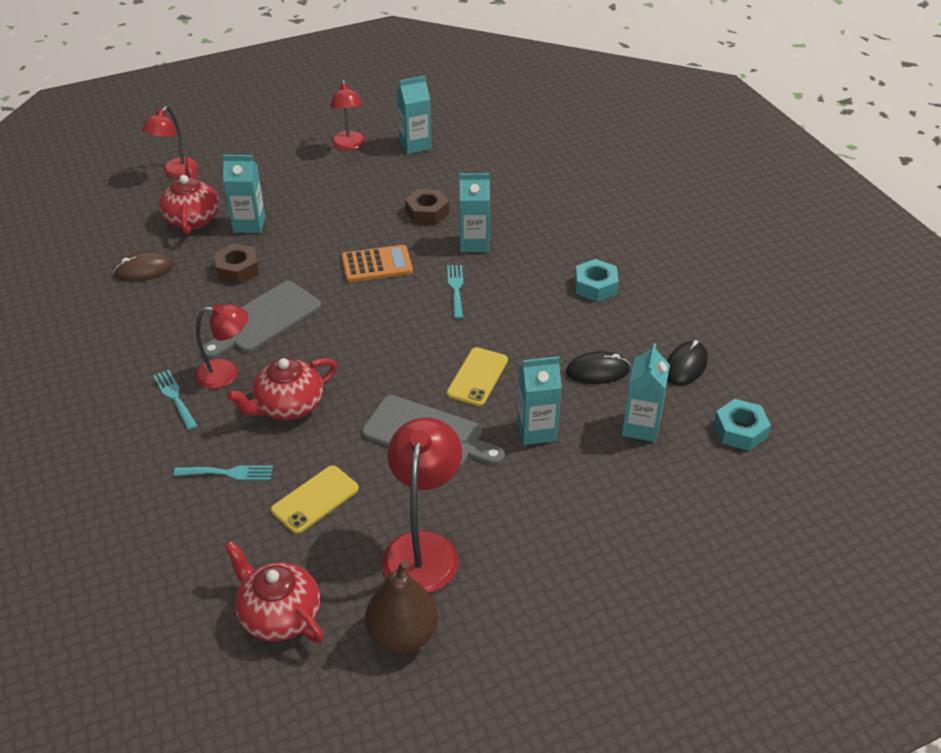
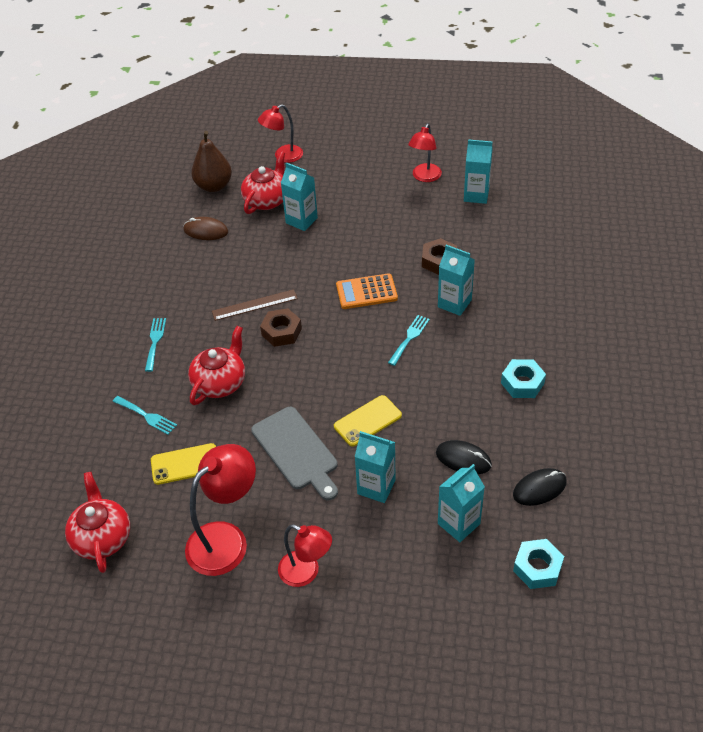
camera: 35 degrees right, 5 degrees up
(226, 373) = (199, 338): red lamp -> red lamp (306, 572)
(238, 270) = (266, 256): brown nut -> brown nut (281, 332)
(264, 319) = (255, 305): grey cutting board -> brown ruler
(288, 406) = (220, 382): red teapot -> red teapot turned 120 degrees clockwise
(377, 264) = (366, 292): orange calculator -> orange calculator turned 150 degrees clockwise
(402, 634) = (165, 596): brown pear -> brown pear (214, 186)

